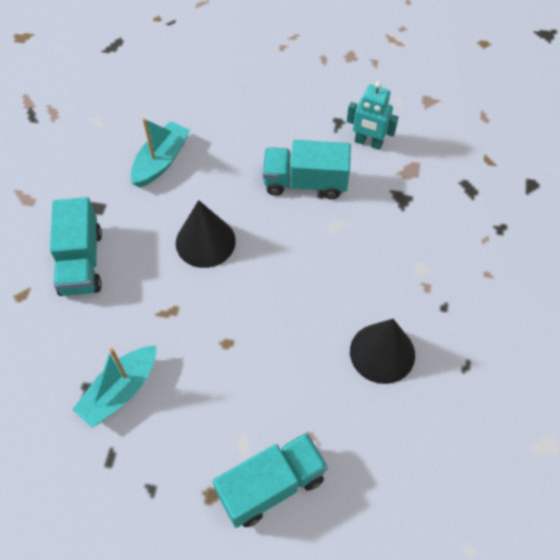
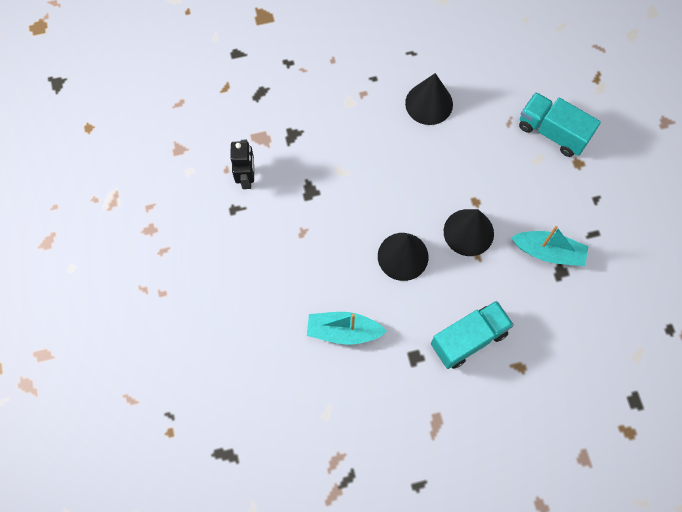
camera: 115 degrees left, 10 degrees up
(194, 317) = (468, 232): none -> black cone
(305, 182) = (310, 208): turquoise truck -> none
(368, 143) = (247, 178): turquoise robot -> black robot

